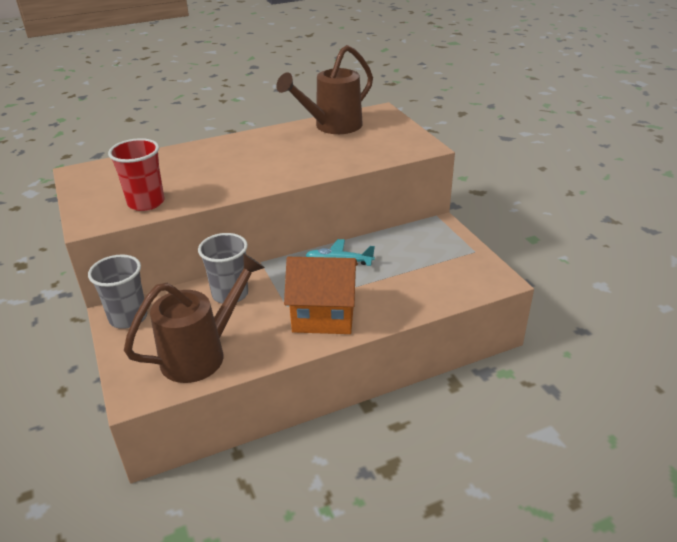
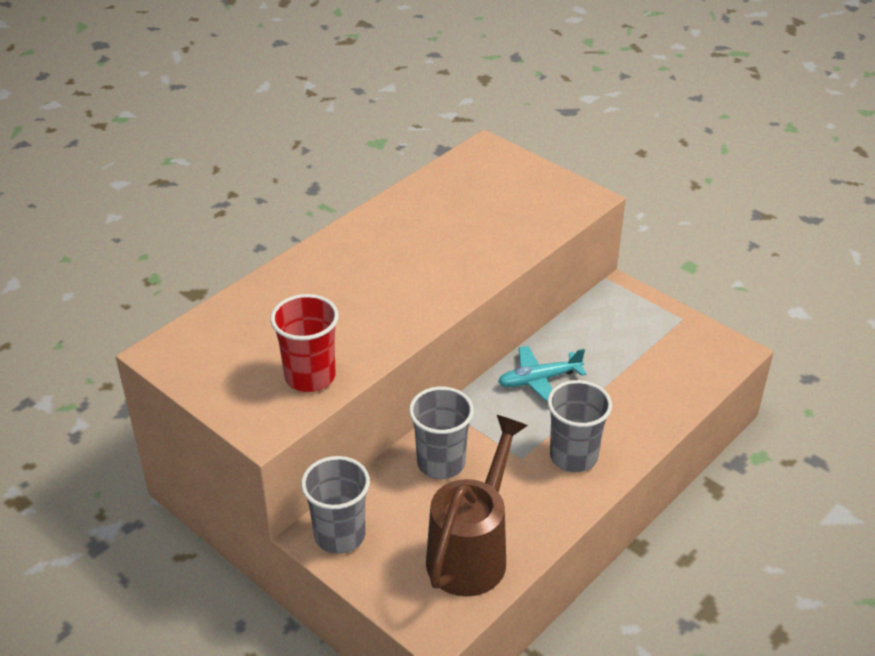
camera: 25 degrees left, 5 degrees up
(324, 315) = (573, 456): orange house -> grey cup
(332, 126) = (446, 189): brown watering can -> none

